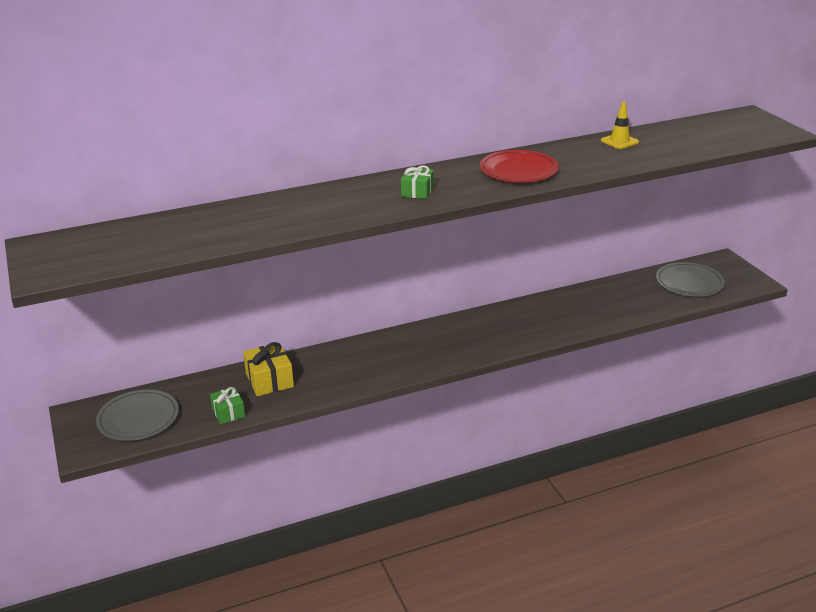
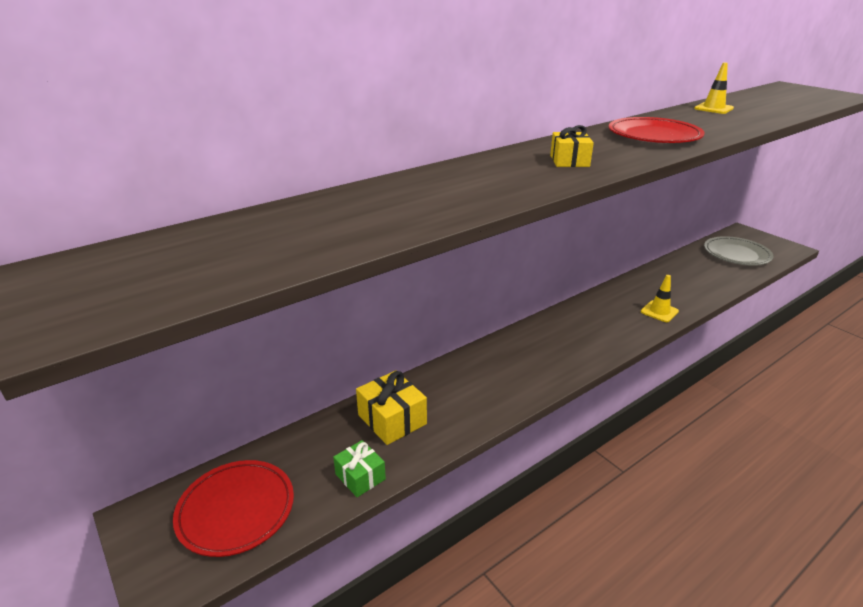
camera: 15 degrees left, 0 degrees up
(138, 419) = (236, 510): grey plate -> red plate
(417, 191) = (569, 161): green gift -> yellow gift
(555, 328) = (659, 311): none -> yellow traffic cone

